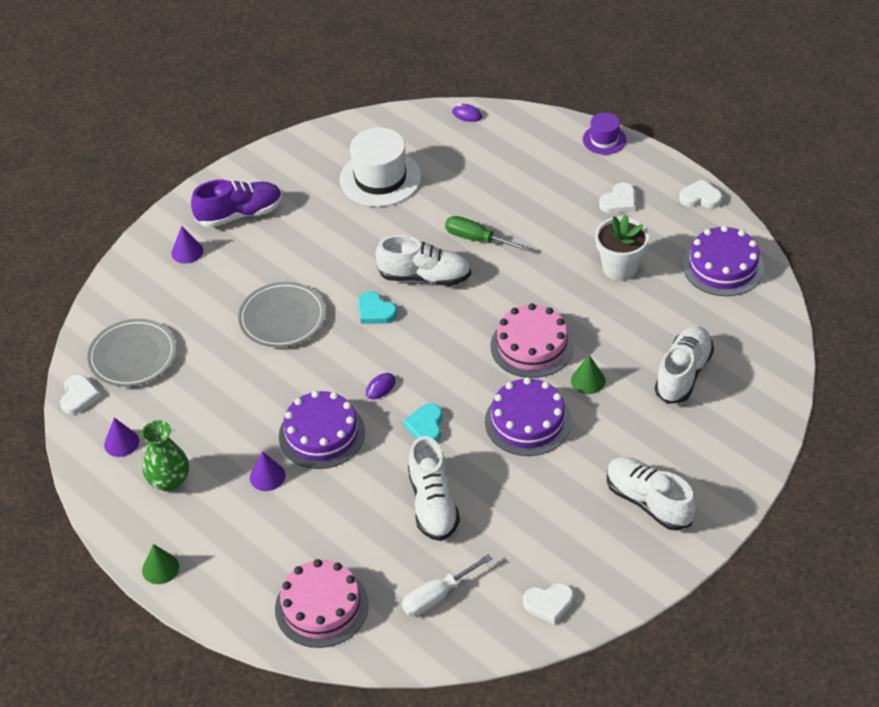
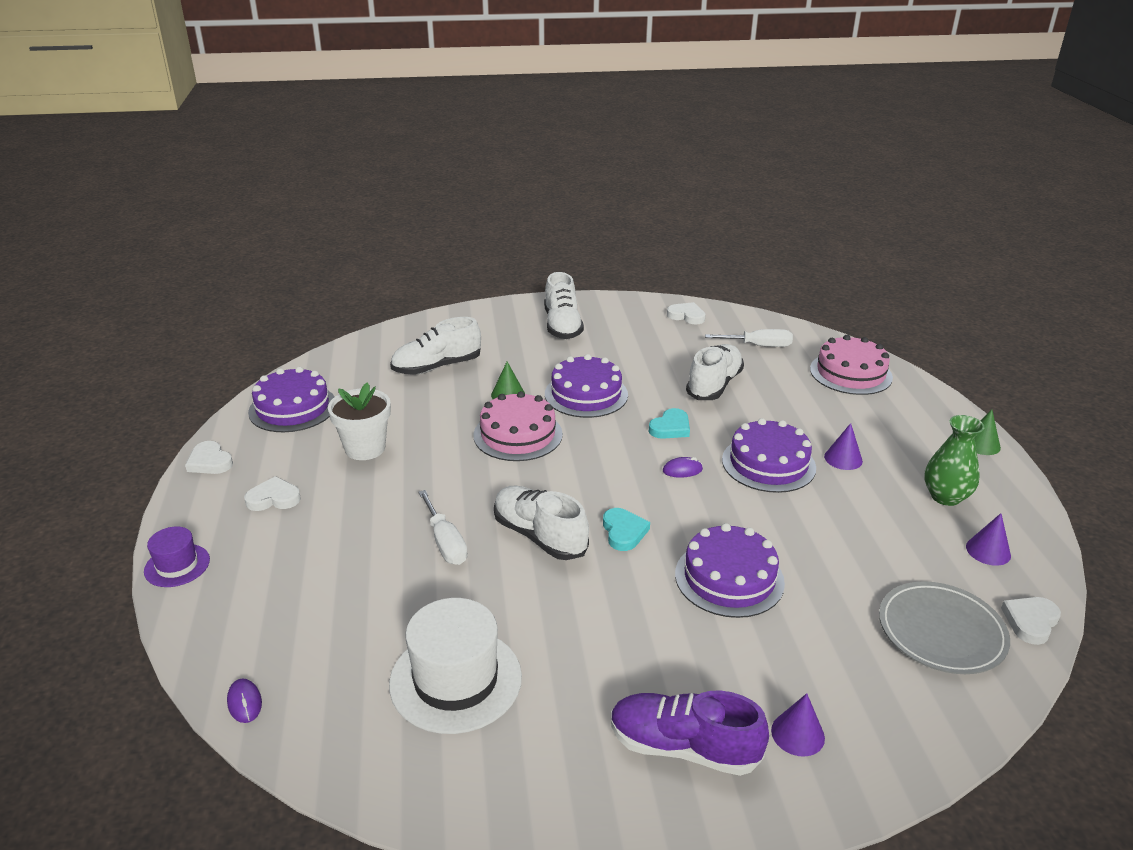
camera: 145 degrees left, 15 degrees down
(282, 318) = (729, 578): grey plate -> purple cake
(476, 239) = (445, 542): green screwdriver -> white screwdriver

